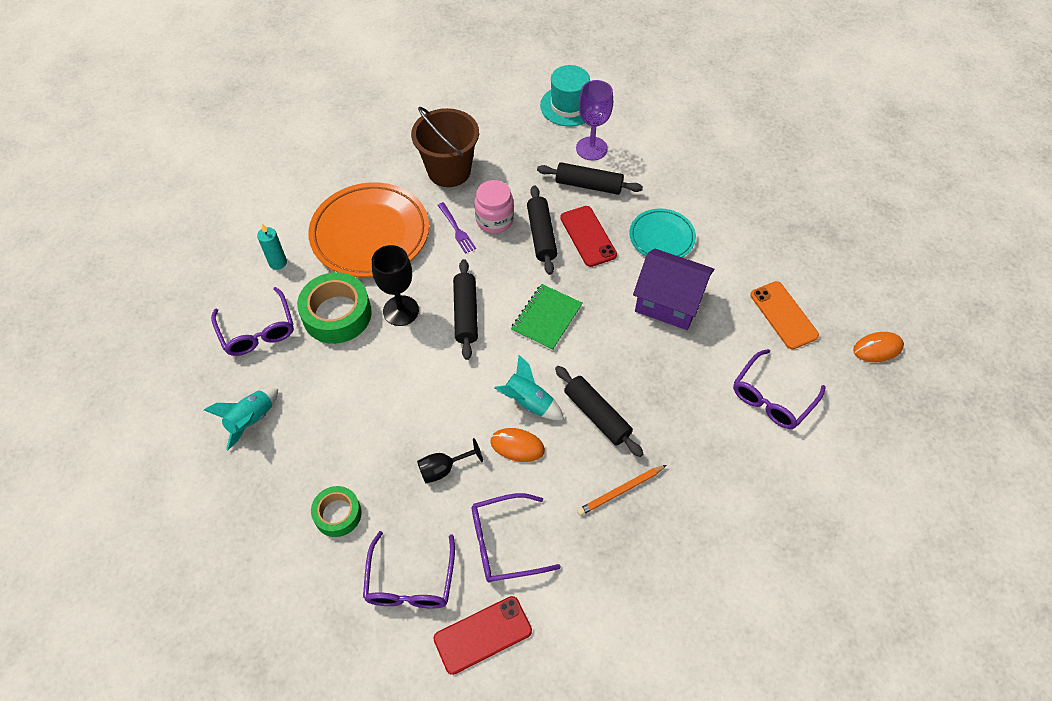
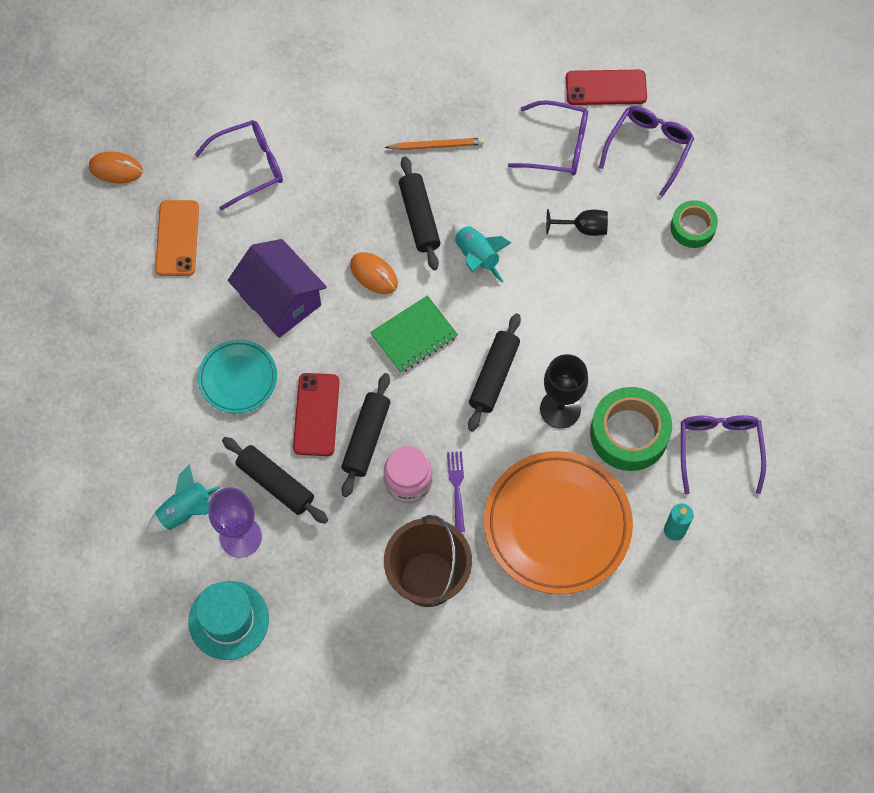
camera: 155 degrees left, 10 degrees up
(251, 420) = (749, 350): turquoise rocket -> turquoise rocket (185, 512)
(517, 446) = (507, 221): orange mouse -> orange mouse (374, 274)

